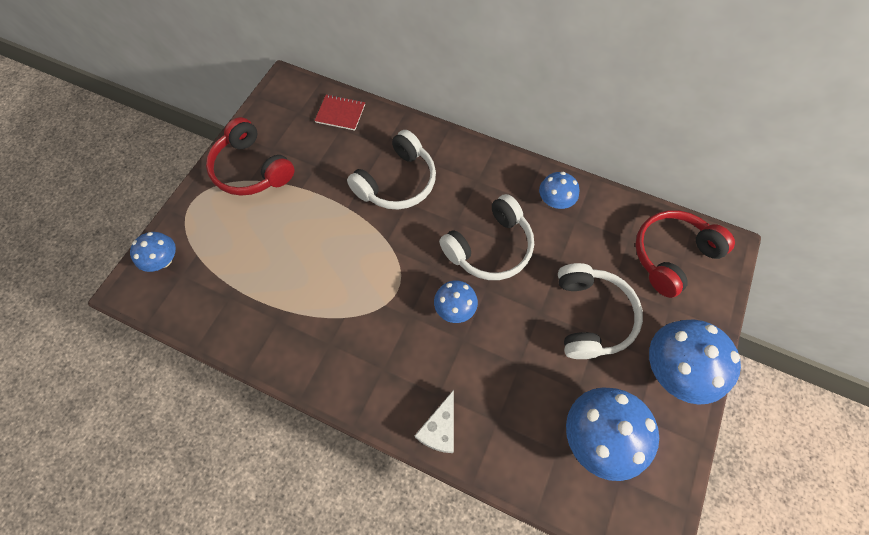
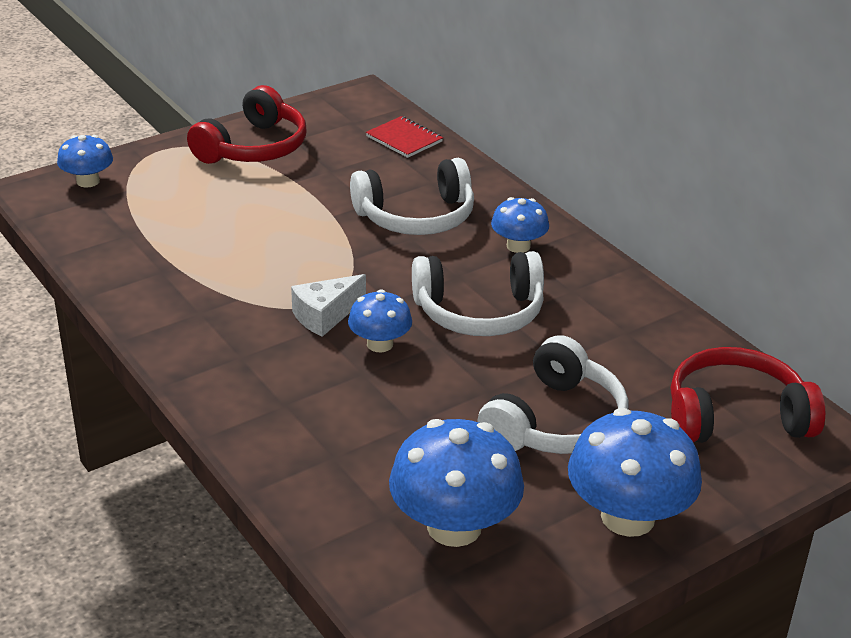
camera: 30 degrees right, 30 degrees down
(252, 169) = (253, 147): red headphones -> red headphones turned 135 degrees counterclockwise
(440, 429) = (257, 431): white cheese -> white cheese (325, 316)
(555, 201) = (612, 306): blue mushroom -> blue mushroom (518, 246)

